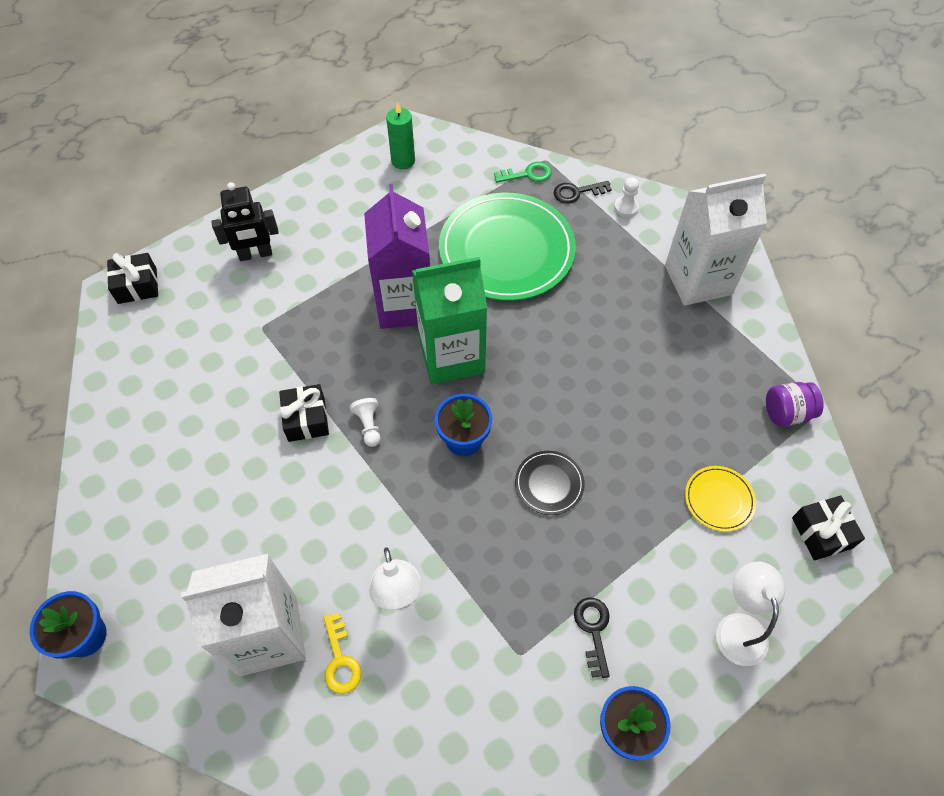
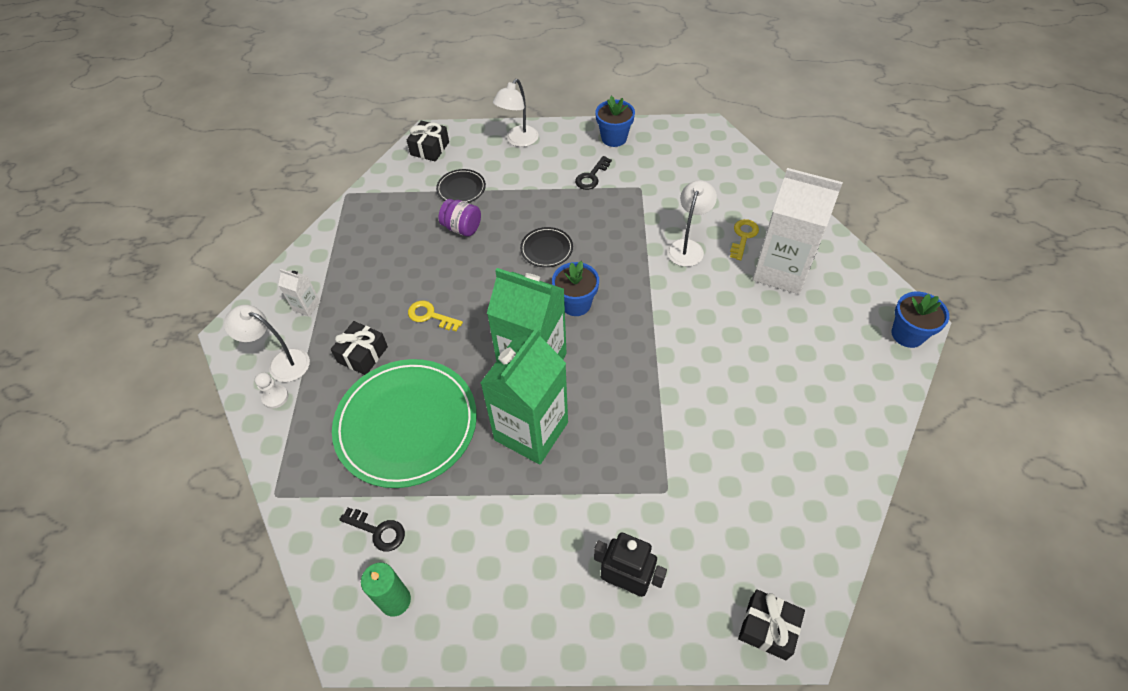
camera: 140 degrees left, 5 degrees down
(306, 419) = (677, 385): black gift -> black gift (362, 354)
(368, 426) = (634, 352): white pawn -> none
(405, 304) = (531, 431): purple carton -> green carton
(527, 174) = (307, 490): green key -> none
(577, 192) = (292, 440): black key -> black key (378, 531)
(585, 340) = (430, 316): none -> yellow key
(655, 229) = (281, 363): none -> white lamp
(698, 280) = (306, 306): white carton -> white carton, size x0.42
(719, 499) = (461, 188): yellow plate -> black plate
(786, 413) = (369, 203): purple jar -> purple jar (462, 228)

